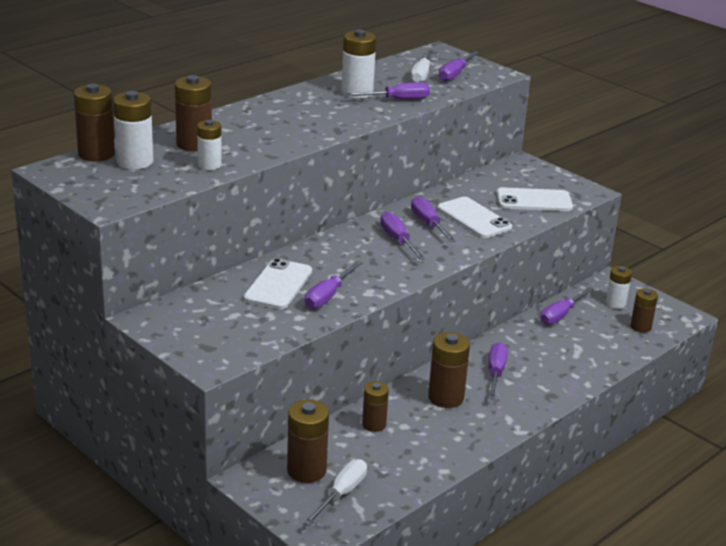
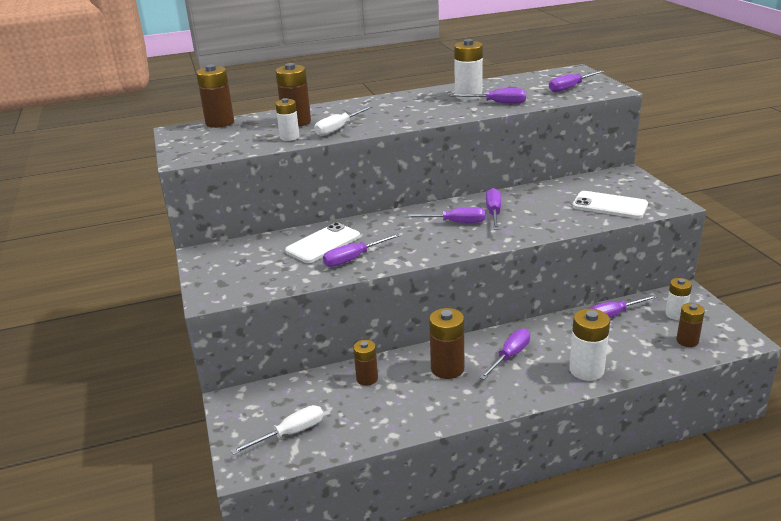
camera: 30 degrees right, 0 degrees up
(135, 162) = (239, 130): white battery -> white battery (586, 370)
(306, 470) = (280, 405): brown battery -> none
(398, 240) = (454, 222): purple screwdriver -> purple screwdriver turned 90 degrees clockwise
(421, 75) = (539, 86): white screwdriver -> white screwdriver (338, 129)
(474, 218) = (539, 213): white phone -> none

